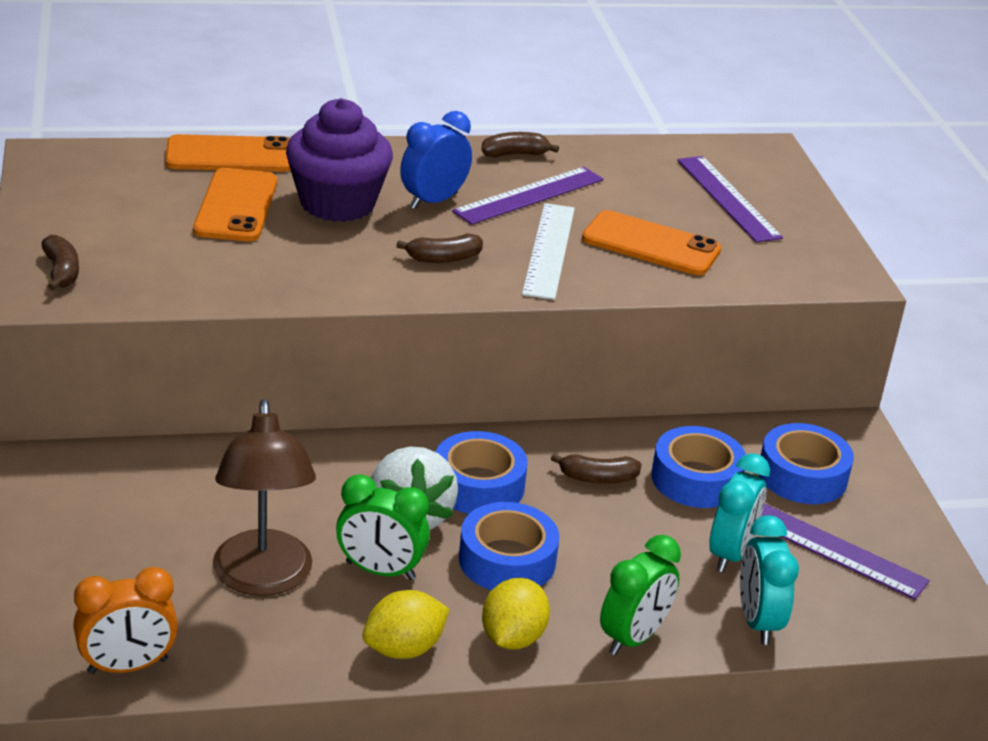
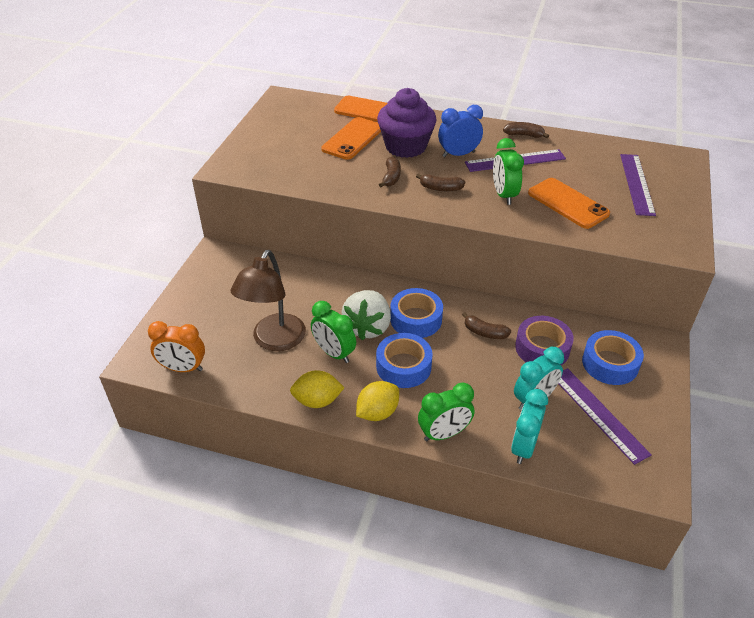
camera: 30 degrees right, 10 degrees up
(61, 272) = (244, 158): brown banana -> brown banana (391, 177)
(549, 250) = (504, 195): white ruler -> green clock
(696, 479) = (542, 348): blue tape -> purple tape

